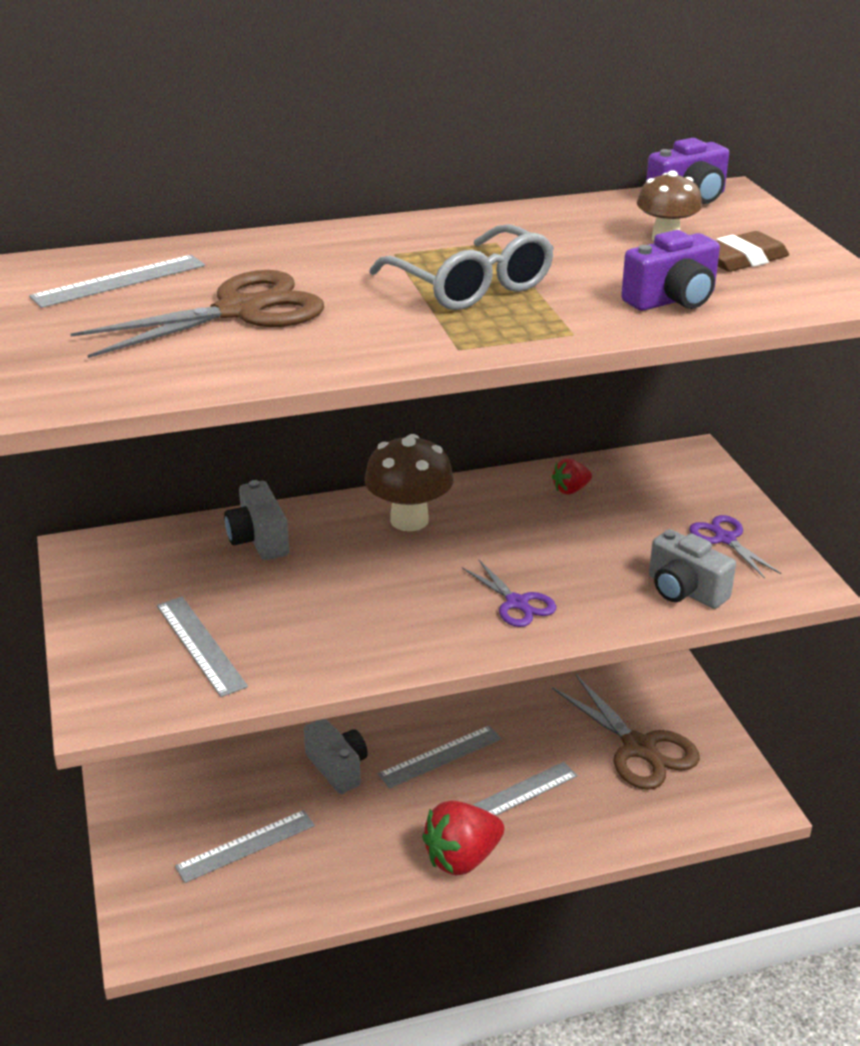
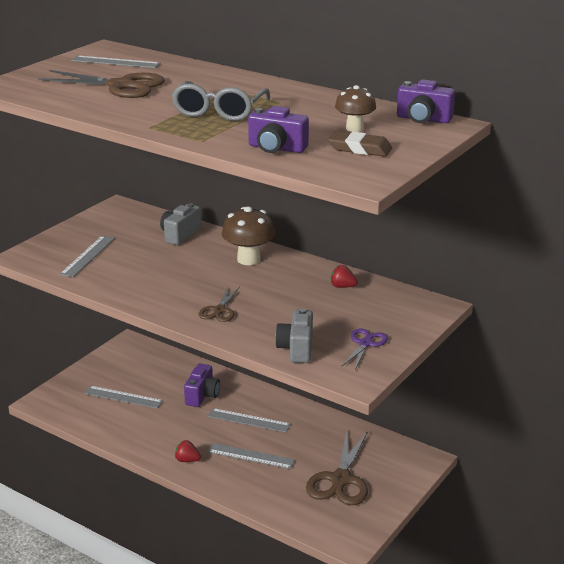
camera: 50 degrees right, 5 degrees down
(338, 768) = (202, 395): grey camera -> purple camera
(462, 858) = (187, 460): red strawberry -> red strawberry, size x0.51
(517, 603) = (219, 310): purple scissors -> brown scissors

